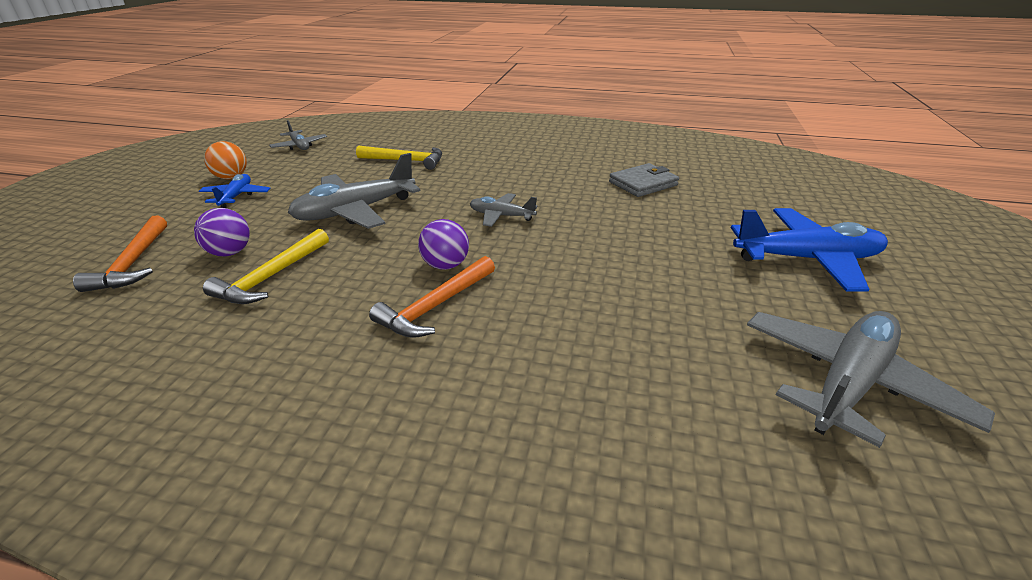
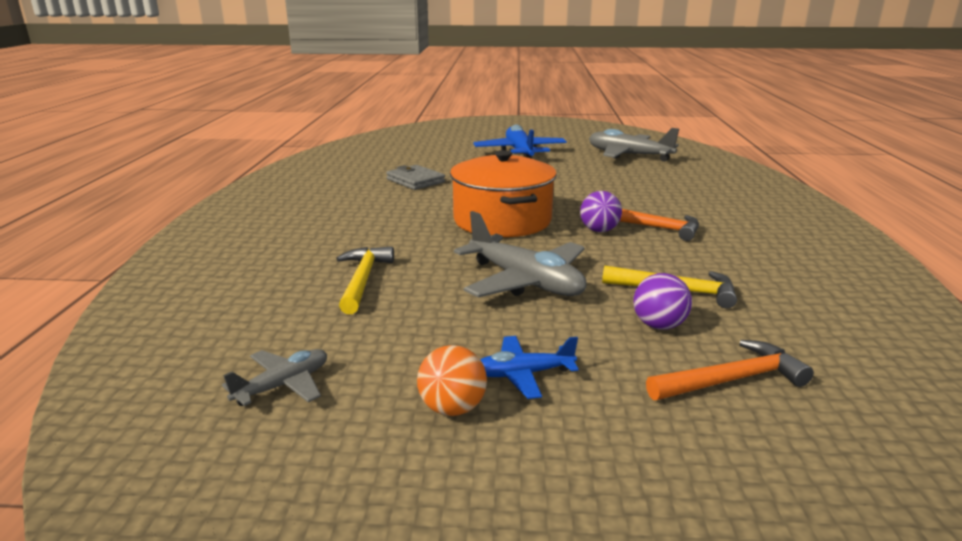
camera: 100 degrees left, 10 degrees down
(501, 216) = (502, 220): grey plane -> orange pot

